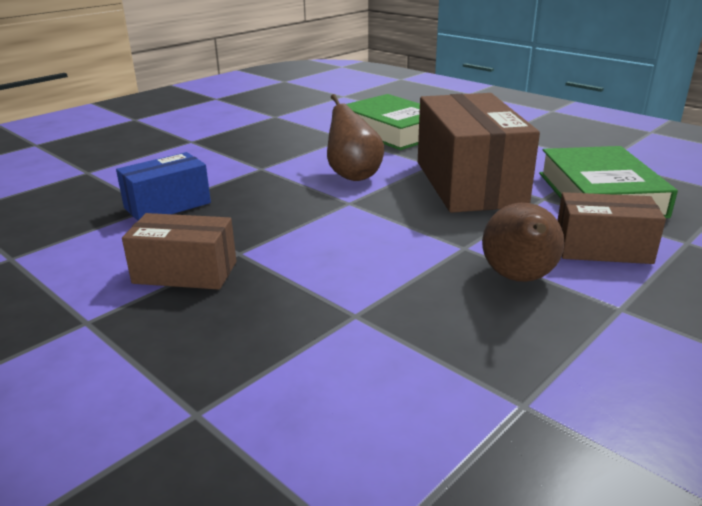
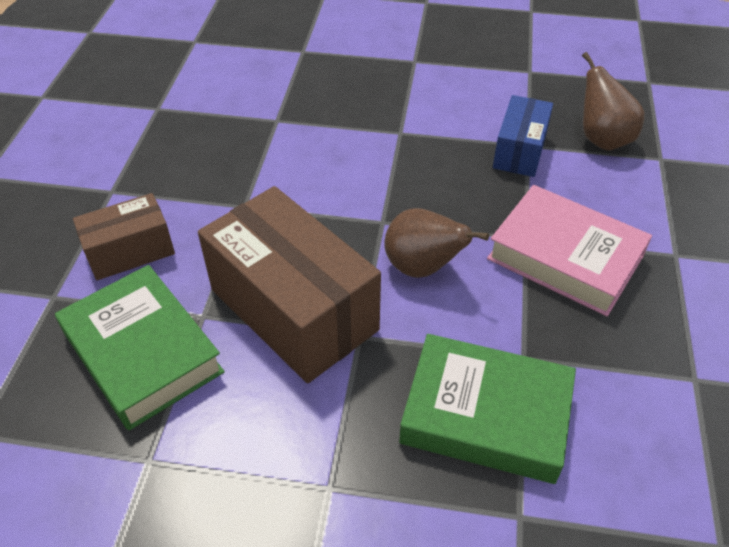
camera: 145 degrees right, 20 degrees up
(185, 272) = (410, 104): brown box -> none
(254, 155) = (565, 257): none -> pink book
(519, 278) = (188, 189): brown pear -> brown pear (602, 139)

